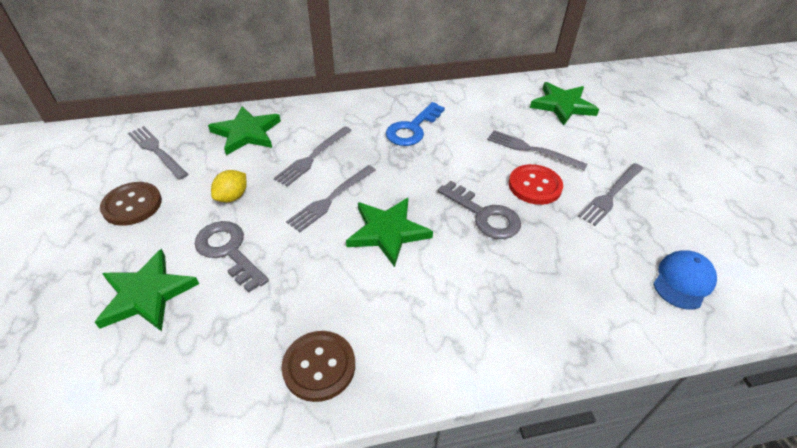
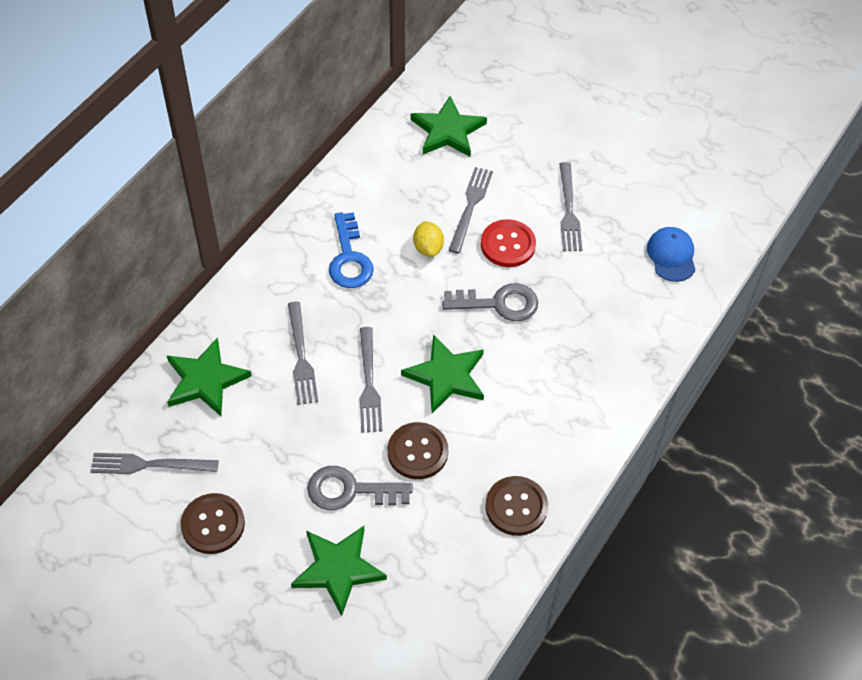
camera: 45 degrees left, 10 degrees up
(232, 197) = (286, 448): yellow lemon -> yellow lemon (428, 248)
(303, 263) = (417, 452): none -> brown button
(531, 150) = (470, 206): grey fork -> grey fork turned 120 degrees clockwise

